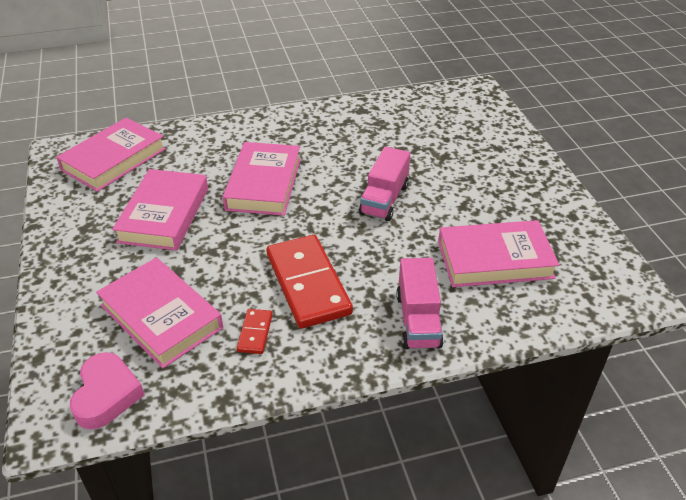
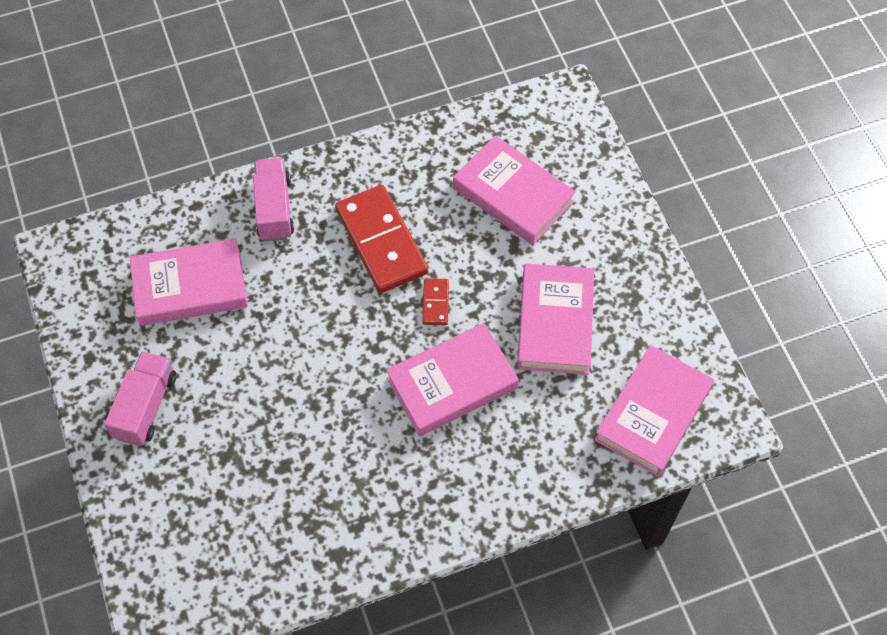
camera: 175 degrees right, 20 degrees up
(106, 395) = (532, 121): pink heart -> none
(255, 333) = (423, 185): red domino -> red domino (435, 303)
(264, 184) = (452, 383): pink book -> pink book turned 60 degrees clockwise
(384, 199) = (305, 367): pink truck -> pink truck (146, 406)

